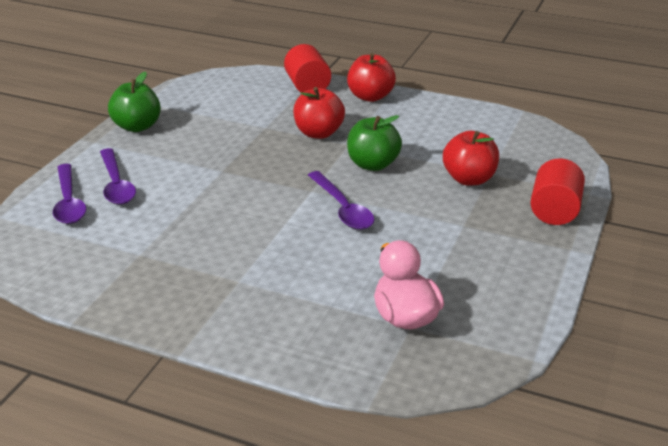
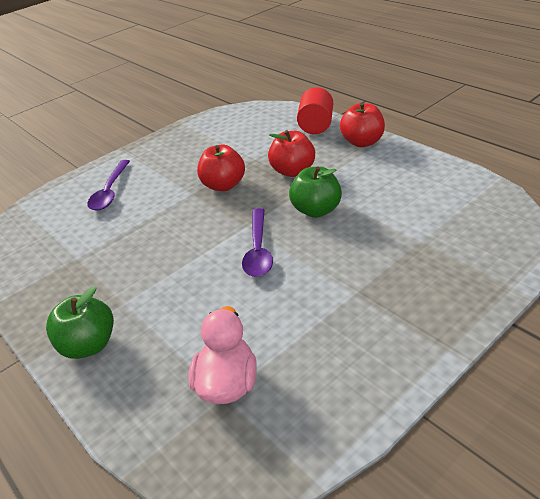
camera: 30 degrees right, 5 degrees up
(69, 202) = (68, 201): purple spoon -> none
(137, 126) = (163, 144): green apple -> green apple (89, 345)
(469, 179) = (395, 243): red apple -> red apple (224, 185)
(554, 211) = (460, 299): red cylinder -> none

